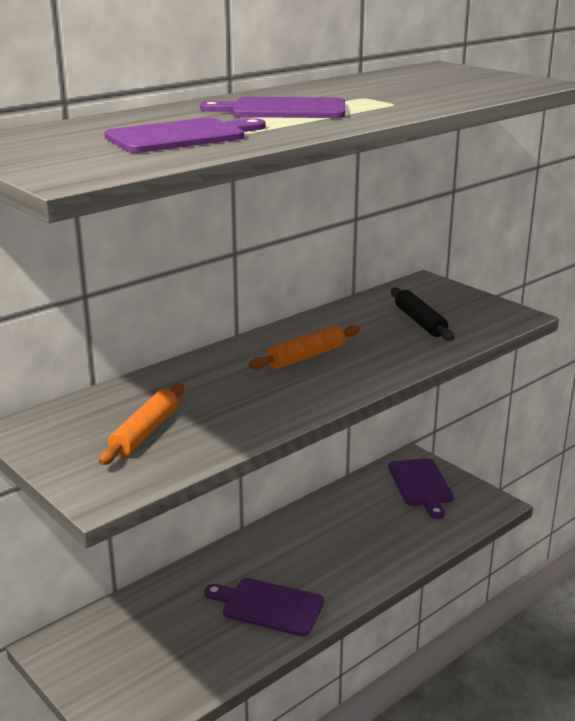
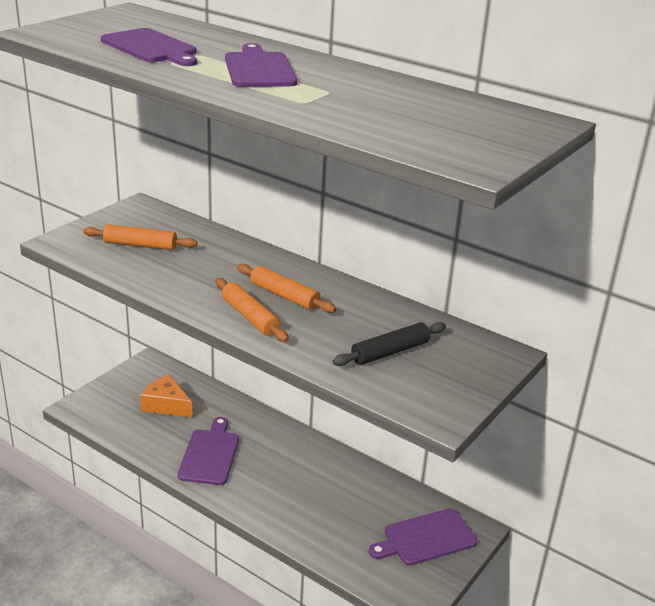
camera: 75 degrees right, 5 degrees up
(157, 637) = (166, 405): none -> orange cheese
(346, 377) = (250, 317): none -> orange rolling pin

